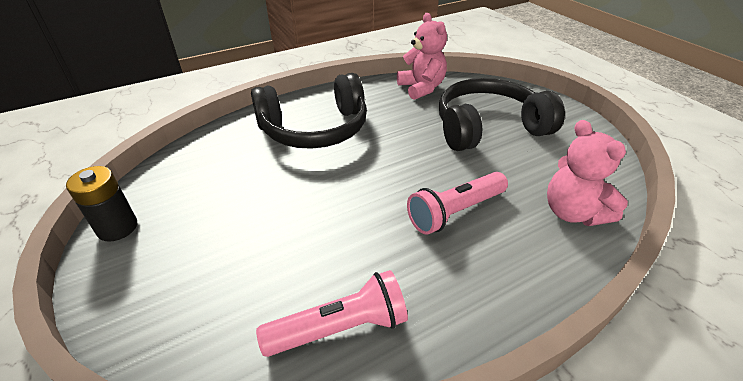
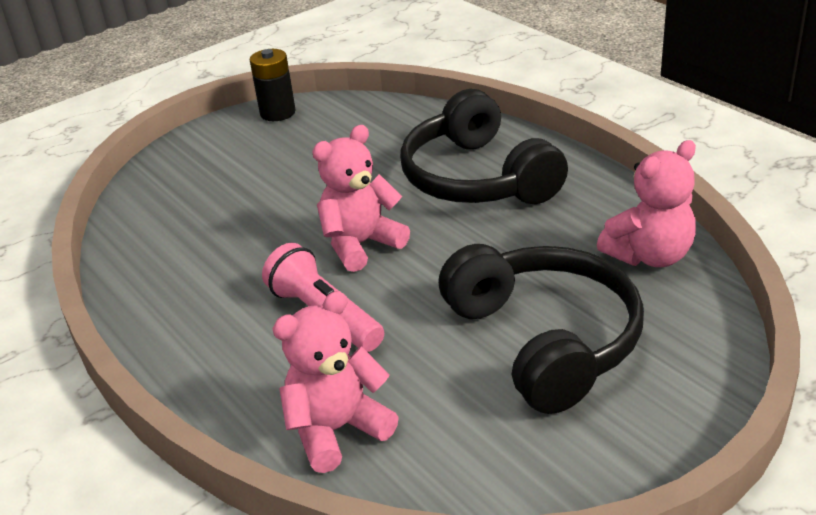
camera: 85 degrees right, 5 degrees down
(340, 328) = (160, 256): pink flashlight -> none
(373, 188) = (361, 245): none -> pink teddy bear

